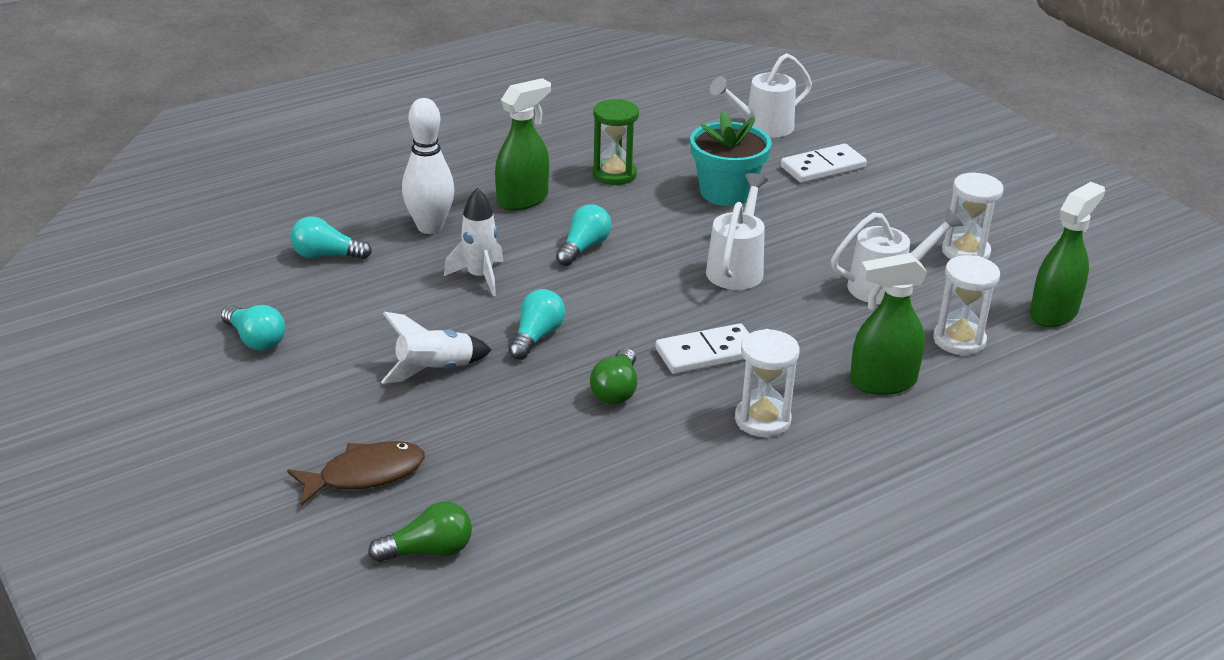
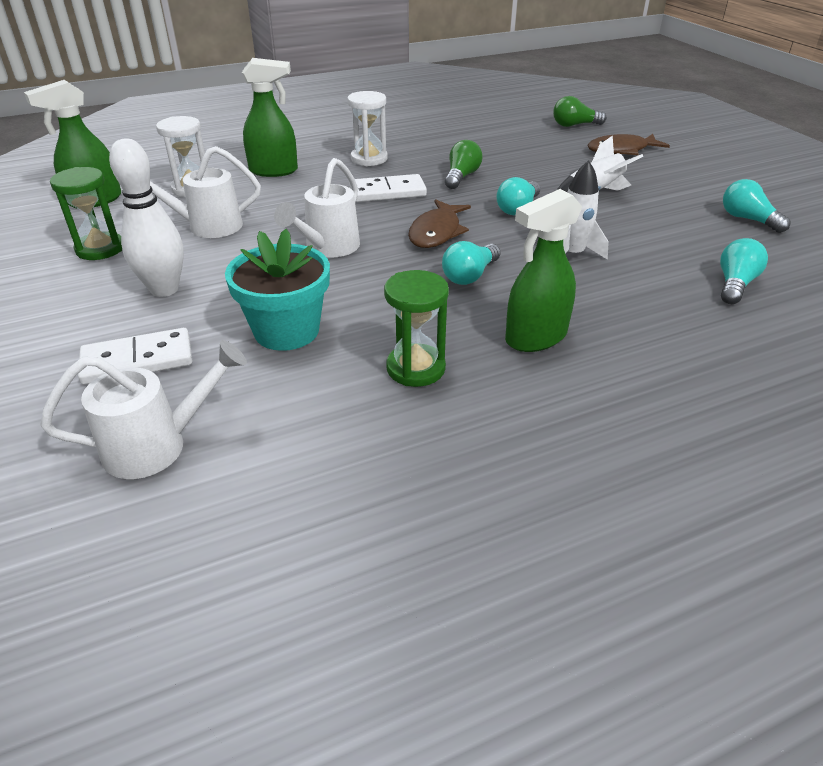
camera: 170 degrees left, 5 degrees up
(326, 255) = (735, 284): turquoise light bulb -> turquoise light bulb turned 75 degrees counterclockwise
(430, 227) = (637, 309): white bowling pin -> white bowling pin (164, 289)
(628, 295) = (437, 232): none -> brown fish
(965, 252) = (100, 249): white hourglass -> green hourglass

